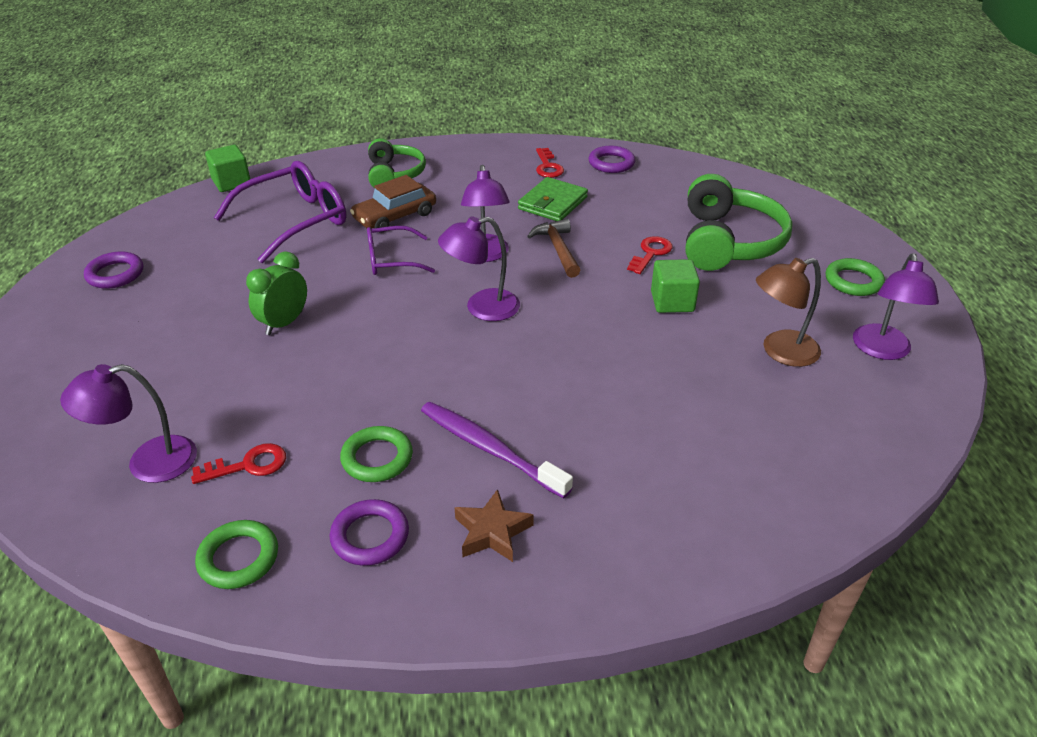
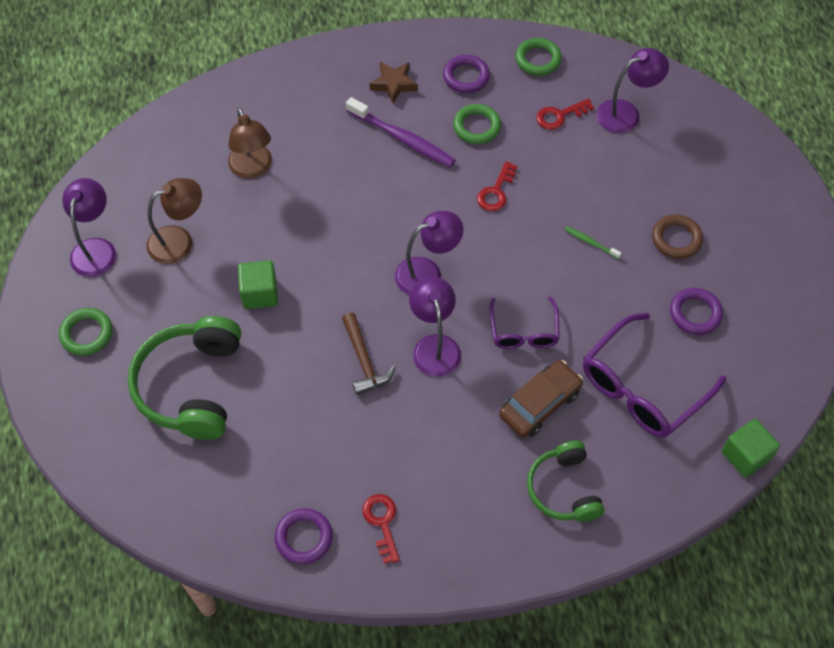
camera: 175 degrees right, 20 degrees up
(115, 274) = (772, 292): purple ring -> purple ring (695, 313)
(183, 321) = (676, 239): none -> brown ring
(284, 323) = (590, 242): green clock -> green toothbrush
(391, 260) = (524, 331): purple glasses -> purple glasses turned 105 degrees clockwise
(553, 203) = (372, 442): green wallet -> none
(651, 253) = (272, 361): red key -> red key (496, 191)
(704, 424) = (253, 169): none -> brown lamp

